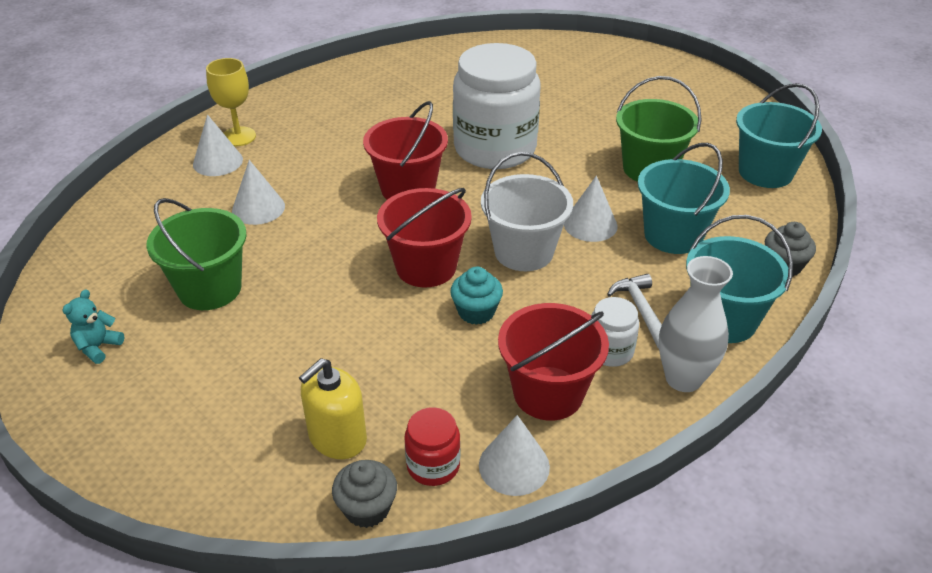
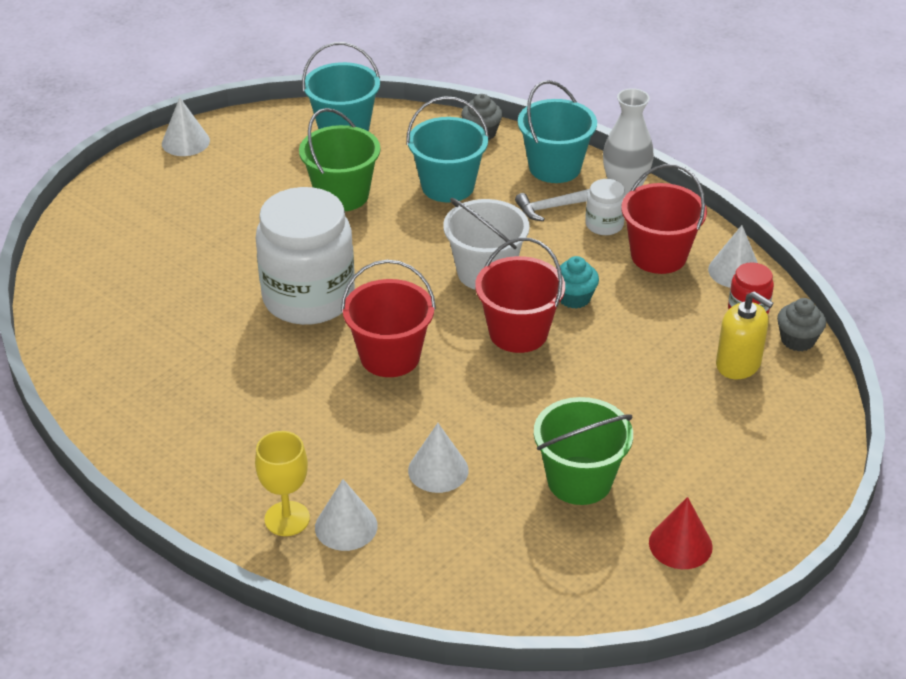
camera: 95 degrees left, 0 degrees up
(98, 347) = (680, 544): turquoise teddy bear -> red cone
(590, 224) = (438, 233): white cone -> white cone (185, 142)

